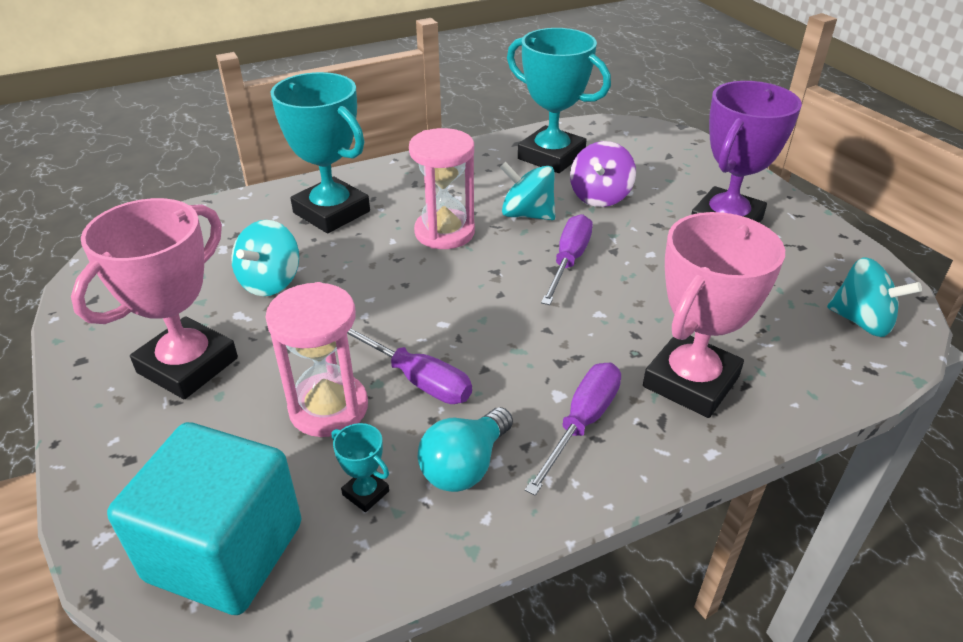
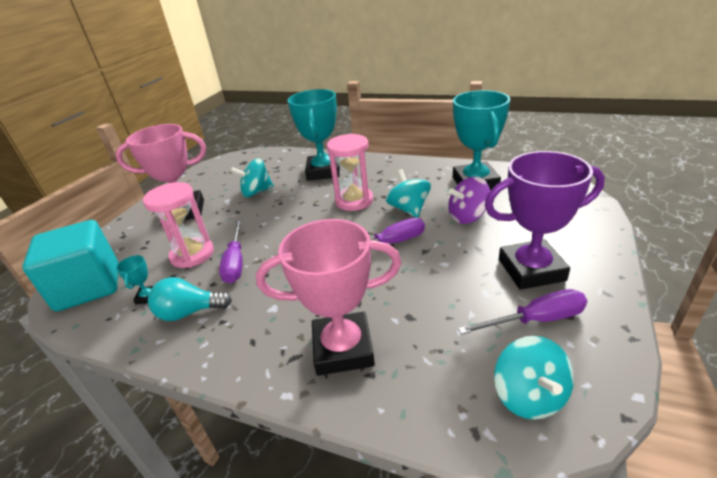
camera: 50 degrees right, 5 degrees down
(582, 423) = (259, 329): purple screwdriver -> purple screwdriver (536, 320)

